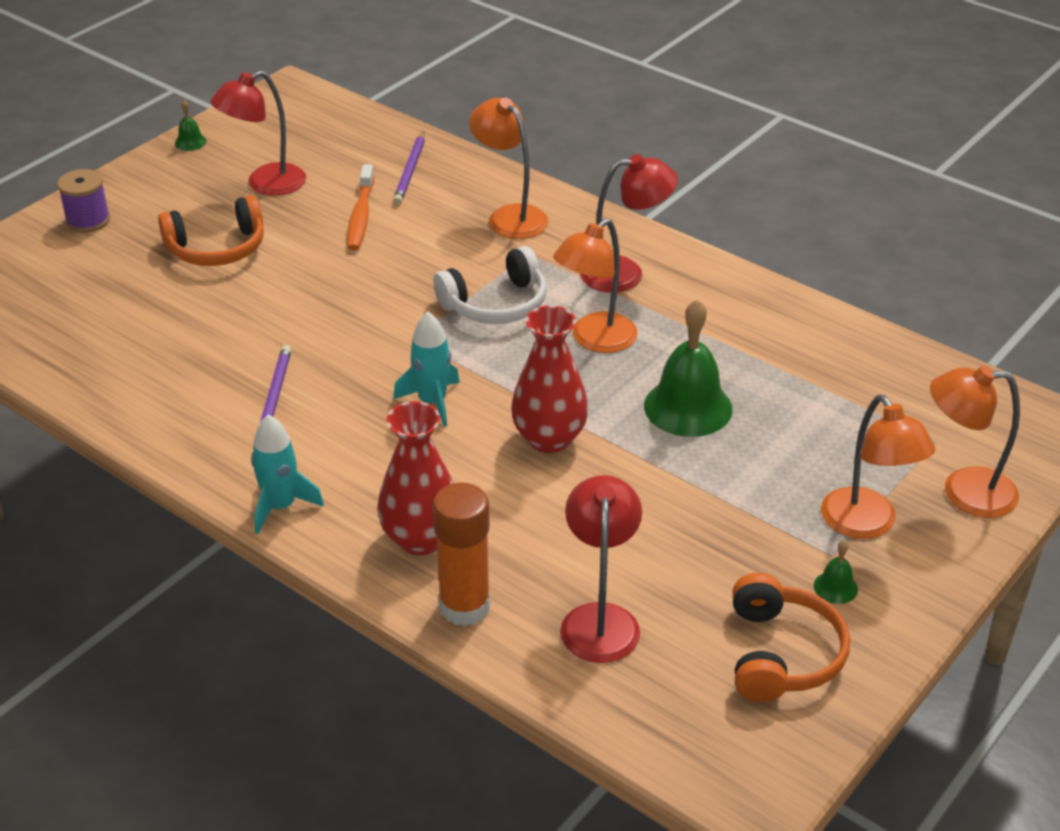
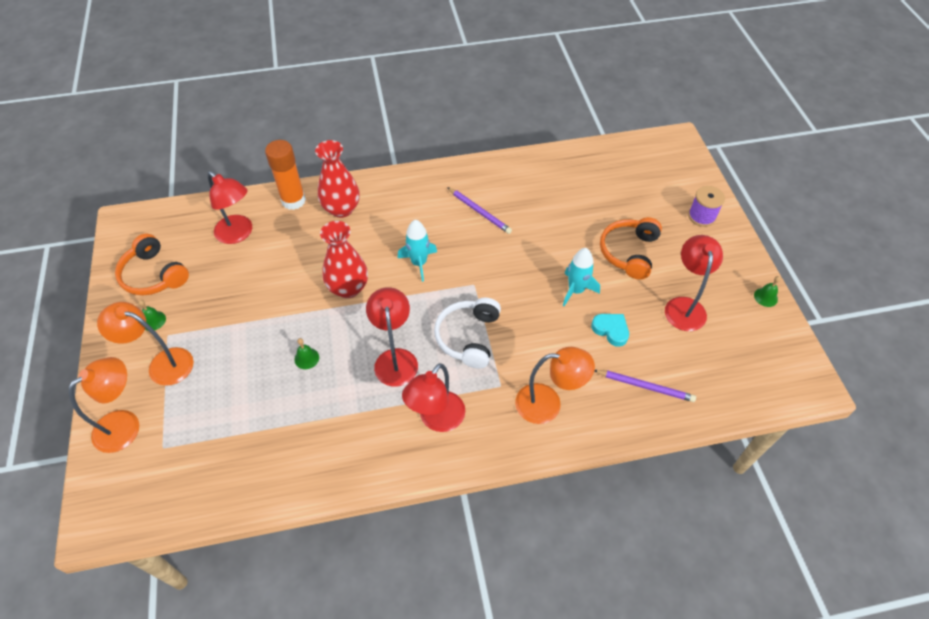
camera: 130 degrees right, 15 degrees up
(280, 506) = (407, 180): turquoise rocket -> turquoise rocket (576, 290)
(360, 216) = (611, 330): orange toothbrush -> turquoise heart
(410, 171) = (645, 386): purple pencil -> purple pencil turned 150 degrees clockwise
(595, 340) = (395, 359): orange lamp -> red lamp
(688, 407) = (306, 358): green bell -> green bell, size x0.44

